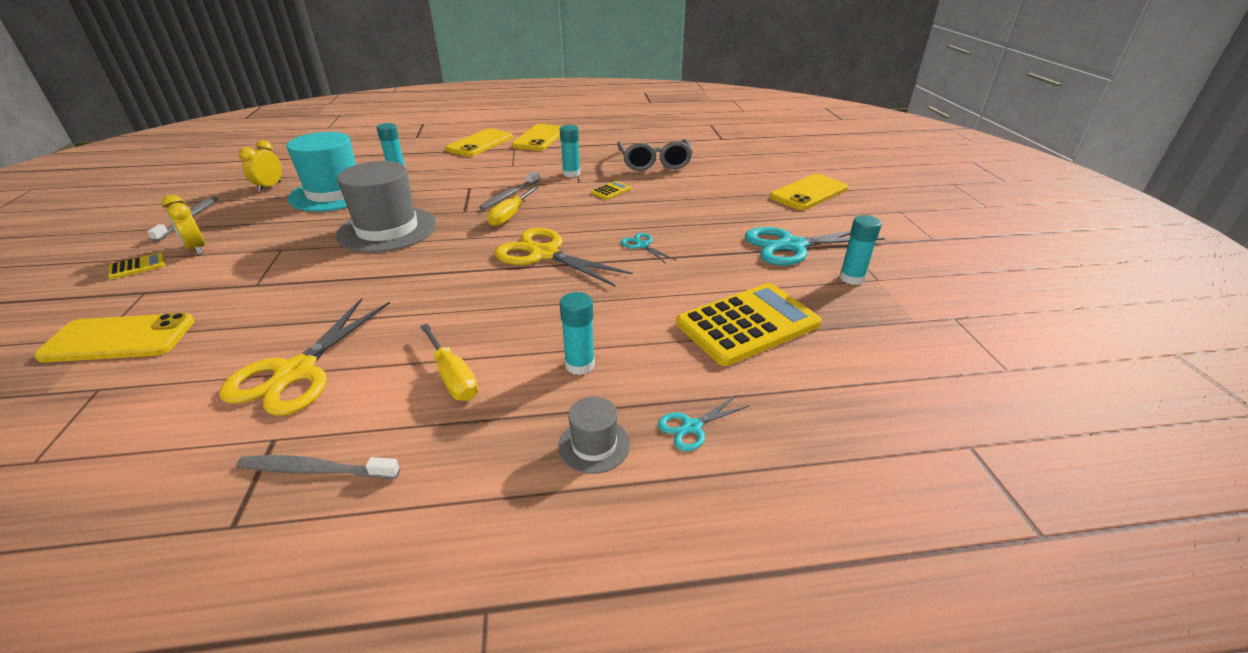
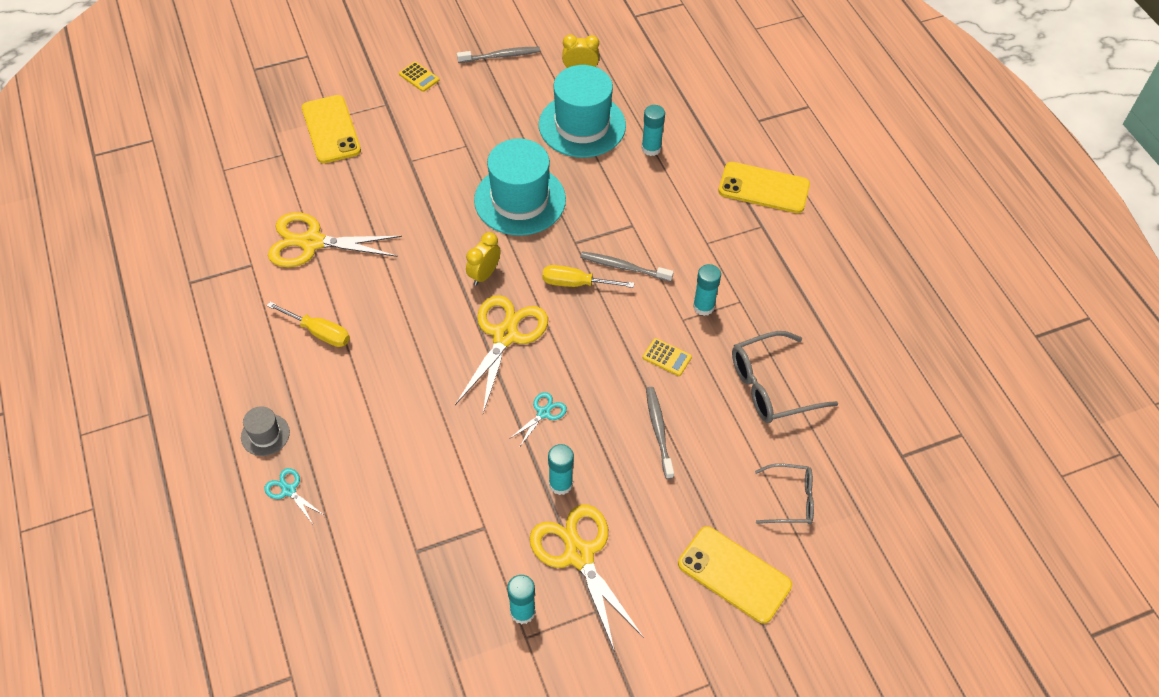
camera: 75 degrees right, 20 degrees up
(196, 248) = (453, 93): yellow clock -> yellow clock (484, 274)
(316, 470) = (230, 298): grey toothbrush -> grey toothbrush (658, 431)
(387, 229) = (520, 200): grey hat -> turquoise hat
(453, 377) = (319, 332): yellow screwdriver -> yellow screwdriver turned 105 degrees counterclockwise
(539, 138) = (808, 241): yellow phone -> none
(579, 365) = (346, 406): turquoise glue stick -> turquoise glue stick (560, 484)
(748, 324) = (421, 519): yellow calculator -> none
(749, 169) = (790, 499): none -> grey glasses
(792, 246) = (579, 554): turquoise scissors -> yellow scissors

